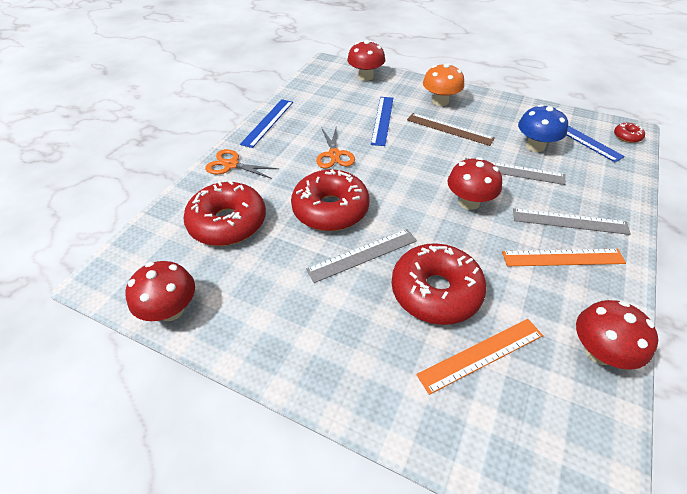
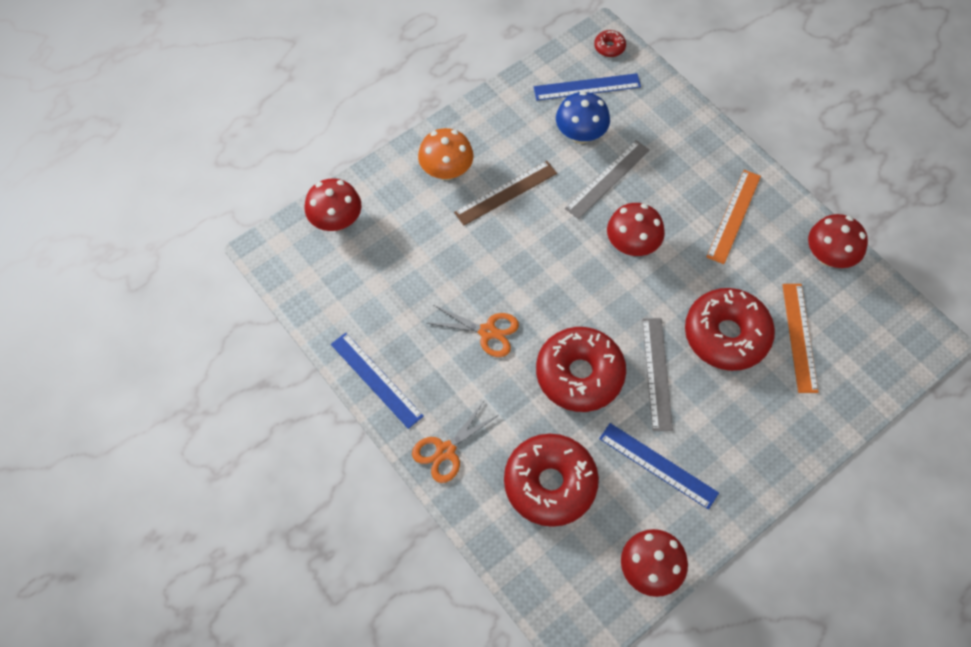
camera: 65 degrees left, 15 degrees up
(382, 120) = (448, 250): blue ruler -> blue ruler (658, 465)
(569, 221) = (696, 180): grey ruler -> none

